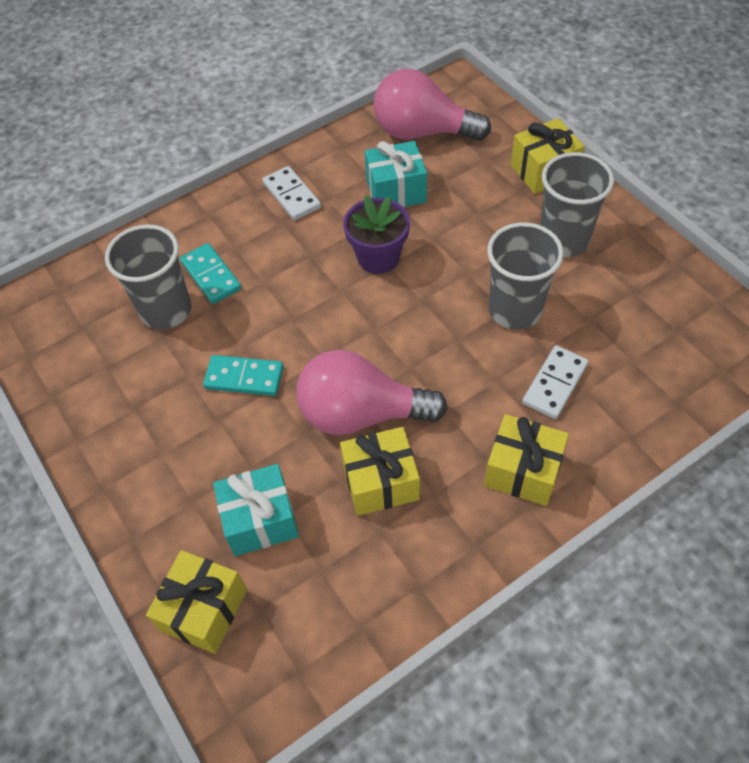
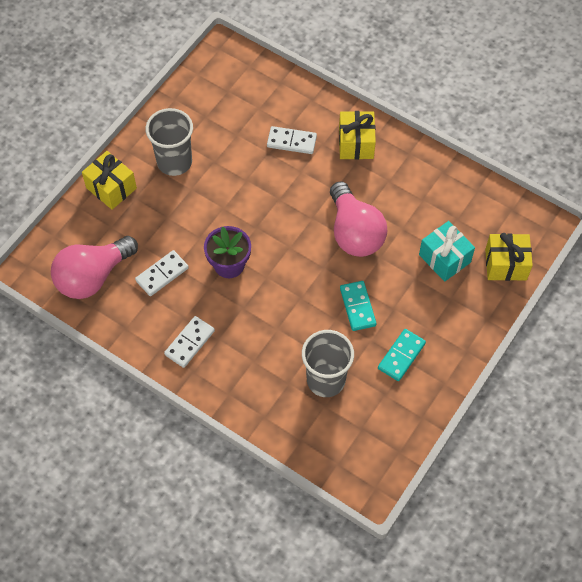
camera: 115 degrees left, 5 degrees up
(211, 275) = (285, 364): turquoise domino -> turquoise domino (401, 356)
(381, 482) = (394, 208): yellow gift -> none
(396, 191) = (162, 274): turquoise gift -> white domino
(422, 132) = (93, 277): pink light bulb -> pink light bulb turned 60 degrees clockwise
(515, 310) = (244, 174): grey cup -> none

